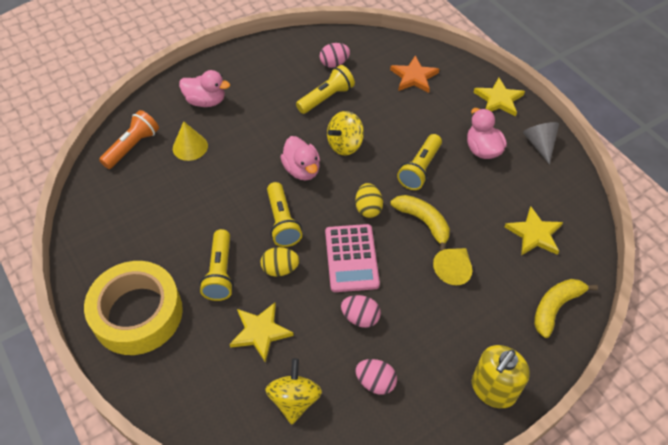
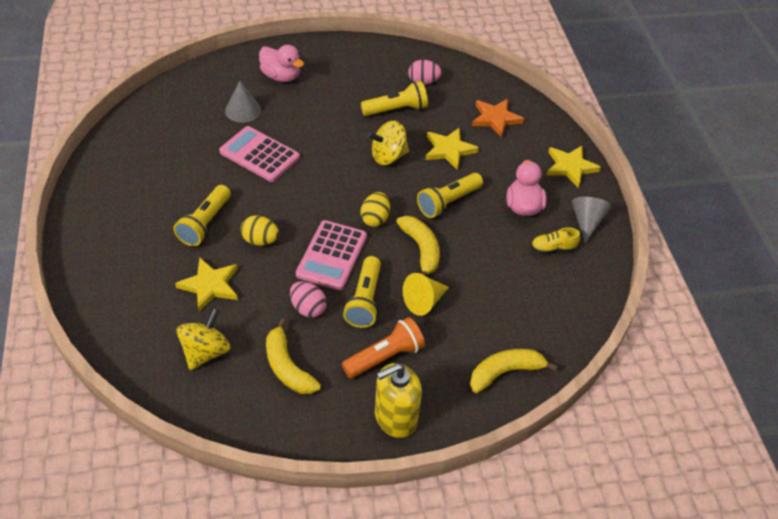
camera: 20 degrees right, 5 degrees down
(132, 147) = (192, 93): orange flashlight -> orange flashlight (385, 357)
(137, 313) = (114, 230): yellow tape -> none
(190, 147) = (243, 110): yellow cone -> grey cone
(231, 185) = (259, 155): none -> pink calculator
(282, 222) = (287, 202): yellow flashlight -> yellow flashlight (365, 300)
(302, 170) = (333, 164): pink duck -> none
(375, 382) = (287, 367): pink egg -> yellow banana
(527, 179) = (553, 248): none -> yellow shoe
(534, 234) = (527, 300): yellow star -> yellow star (449, 150)

